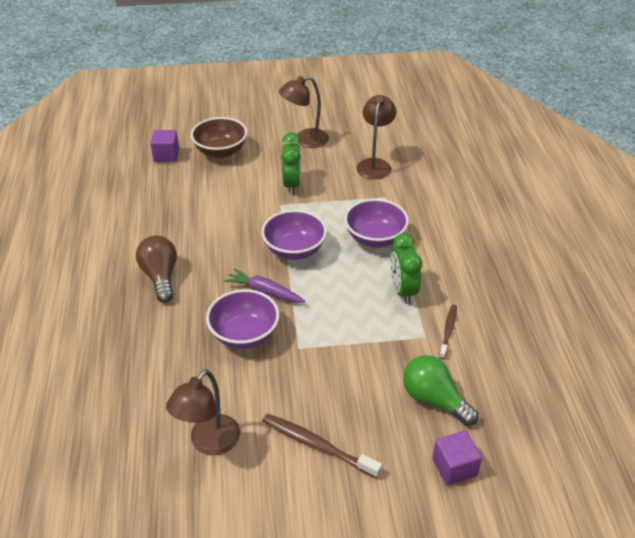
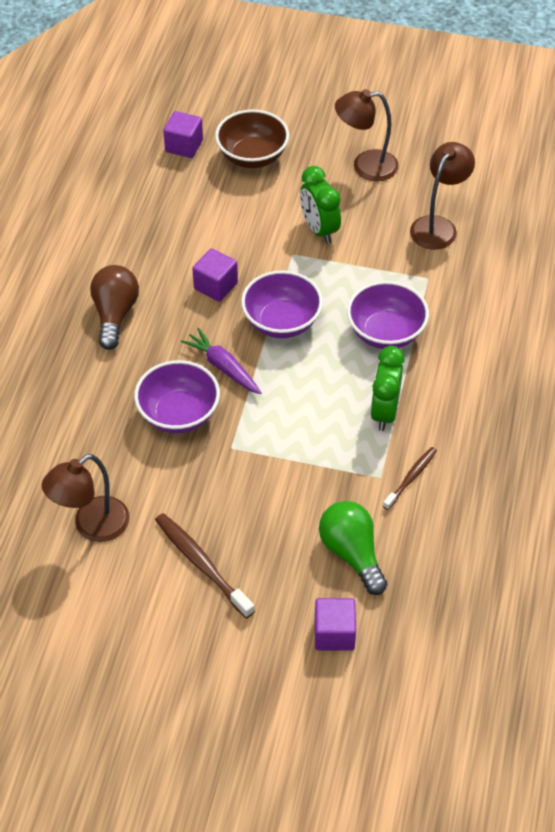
camera: 20 degrees right, 10 degrees up
(232, 238) = (215, 286): none -> purple cube
(292, 185) = (319, 230): green clock -> green clock turned 135 degrees clockwise

